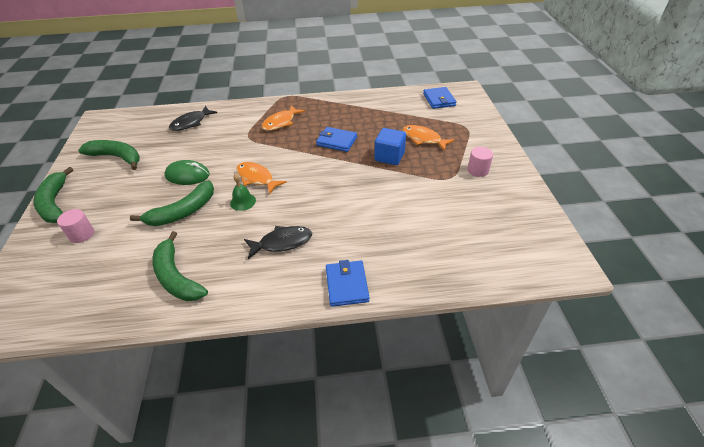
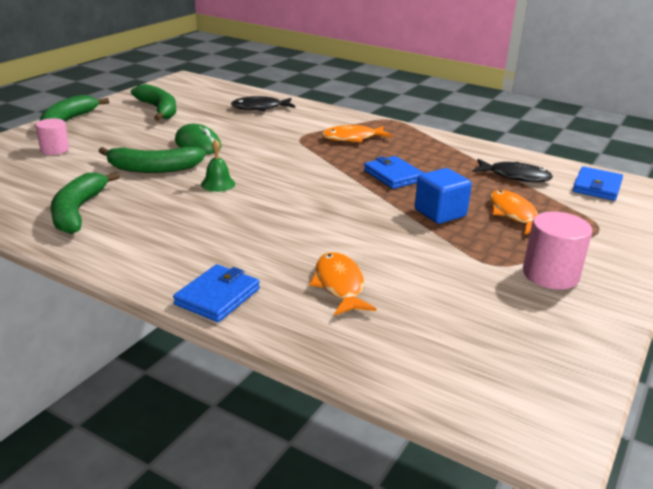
camera: 35 degrees right, 15 degrees down
(257, 178) = (259, 172): orange fish -> orange fish (339, 285)
(282, 243) = (206, 231): black fish -> black fish (515, 176)
(478, 170) = (550, 274): pink cylinder -> pink cylinder, size x1.53

